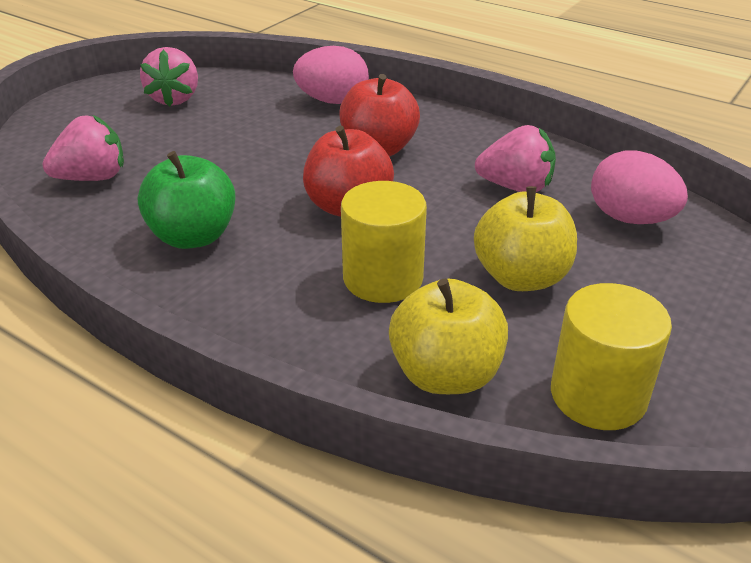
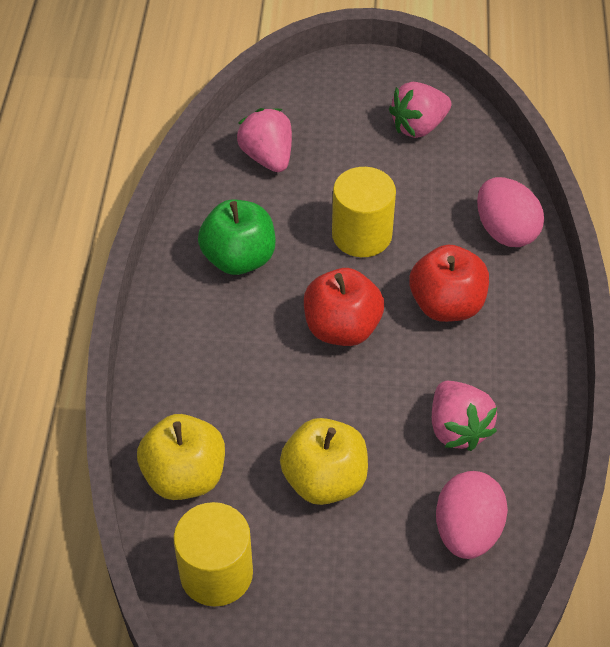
camera: 60 degrees right, 15 degrees up
(93, 178) = (267, 157): pink strawberry -> pink strawberry turned 150 degrees counterclockwise
(383, 278) = (265, 394): yellow cylinder -> yellow cylinder (362, 235)

